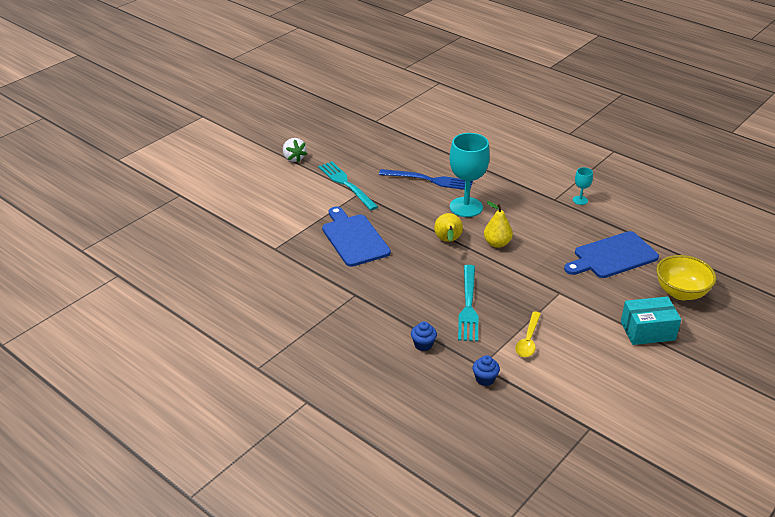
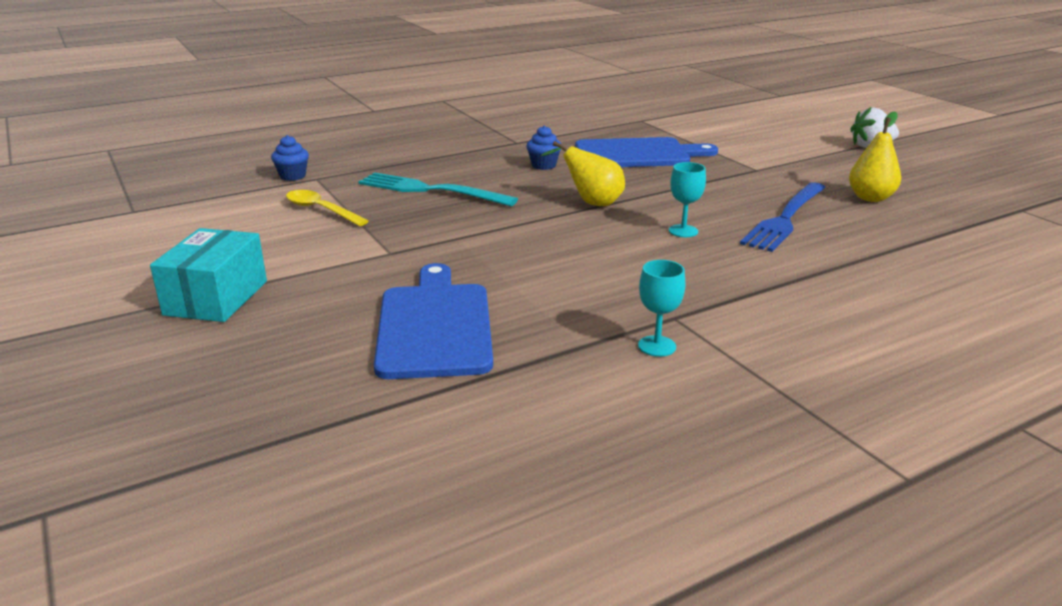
camera: 110 degrees right, 10 degrees down
(346, 184) = (785, 165): turquoise fork -> none
(423, 345) = (389, 158): blue cupcake -> blue cupcake (543, 165)
(466, 207) = (683, 231): turquoise goblet -> turquoise goblet, size x0.46
(497, 243) = (559, 234): yellow pear -> yellow pear (870, 198)
(681, 292) = (255, 366): yellow bowl -> none

